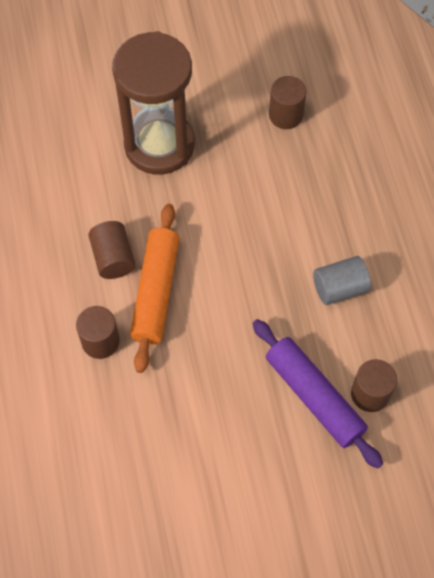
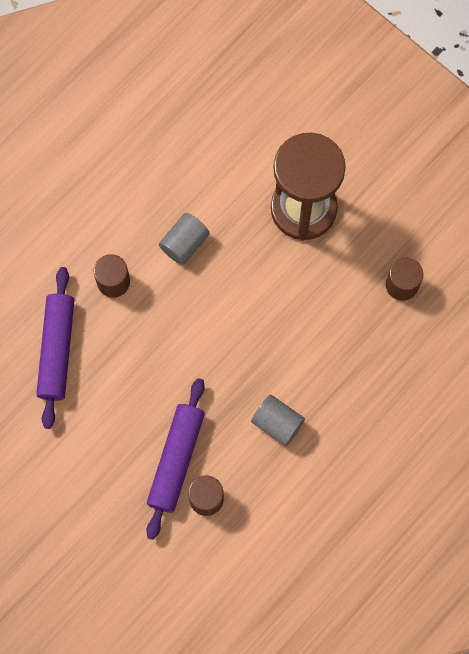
camera: 55 degrees right, 10 degrees up
(113, 258) = (184, 243): brown cylinder -> grey cylinder
(127, 436) = (56, 350): none -> purple rolling pin
(155, 291) = (179, 292): orange rolling pin -> none

